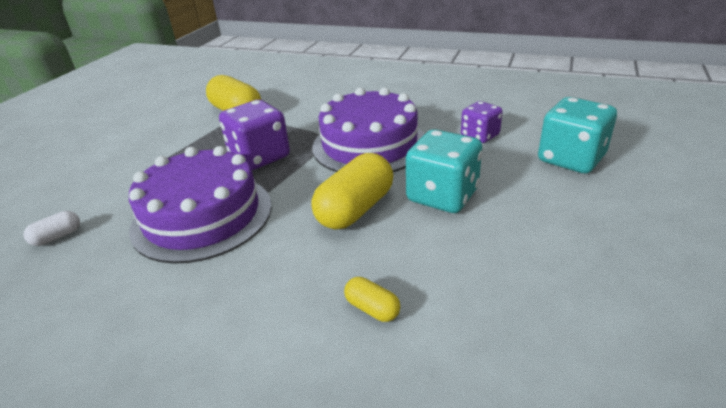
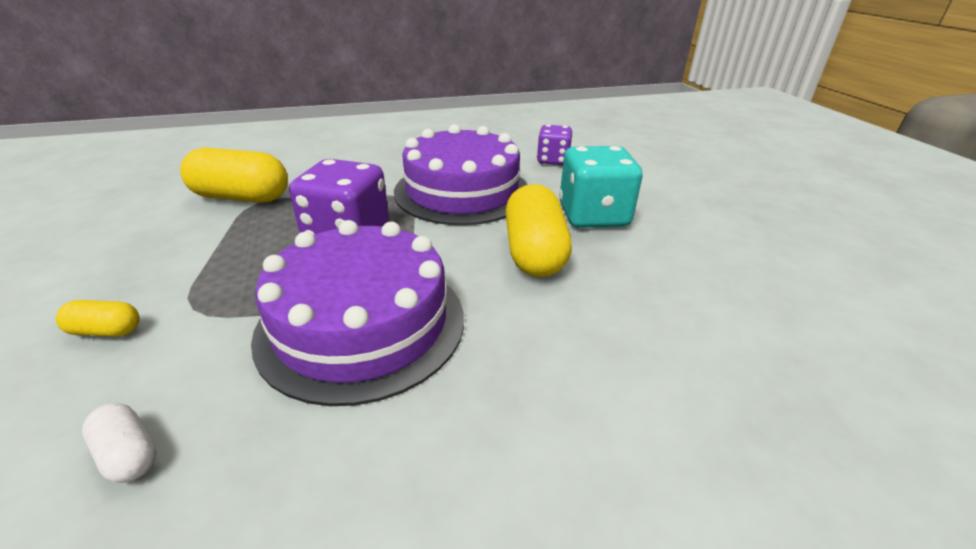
camera: 40 degrees left, 0 degrees up
(57, 237) = (128, 454): white capsule -> white capsule turned 60 degrees counterclockwise
(372, 308) = (677, 331): yellow capsule -> yellow capsule (106, 331)
(570, 159) = (644, 161): turquoise dice -> none

